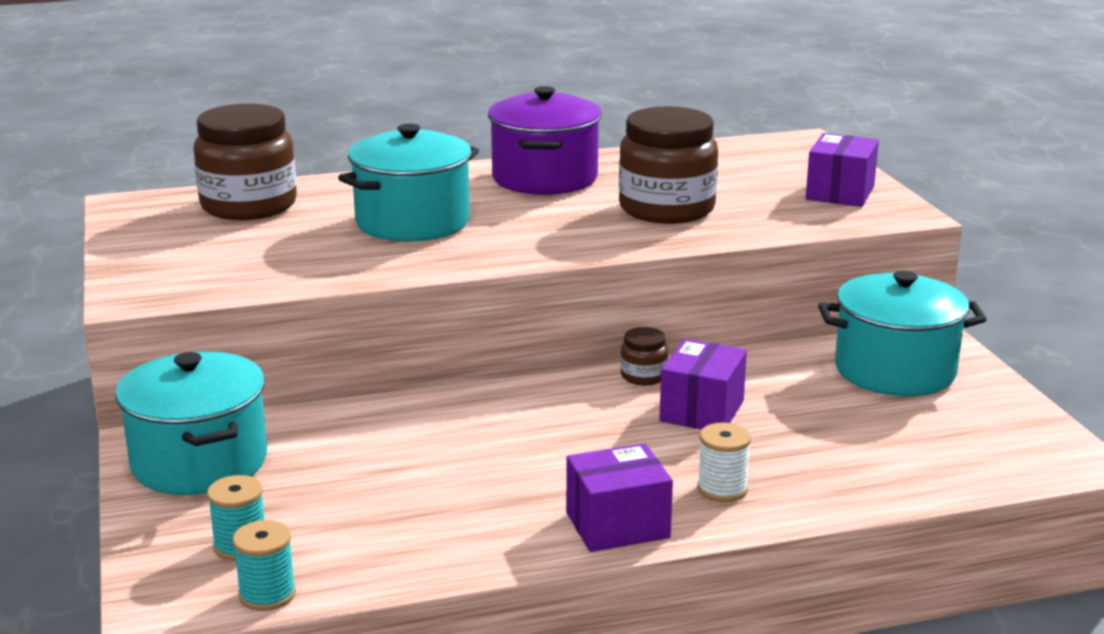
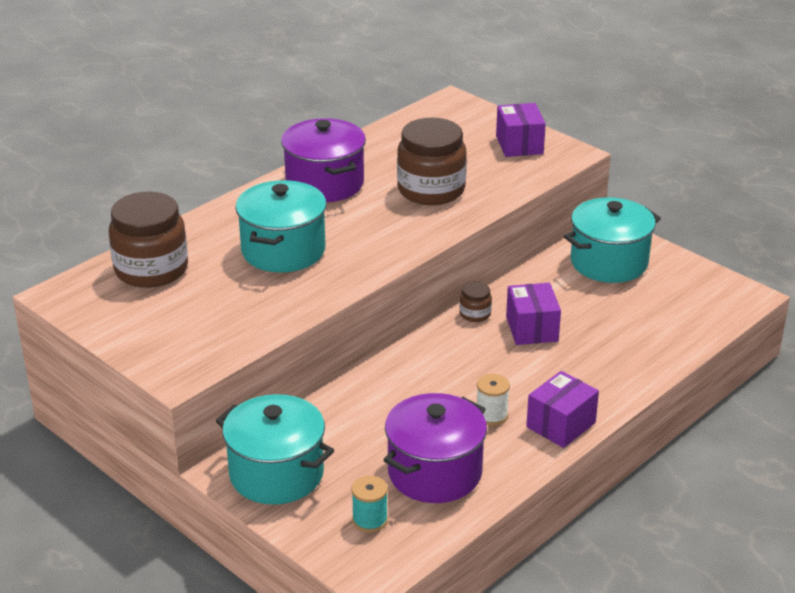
camera: 30 degrees left, 10 degrees up
(267, 594) = (421, 544): turquoise spool -> none
(384, 523) = (434, 472): none -> purple pot
(722, 489) = (592, 380): white spool -> white spool (491, 415)

